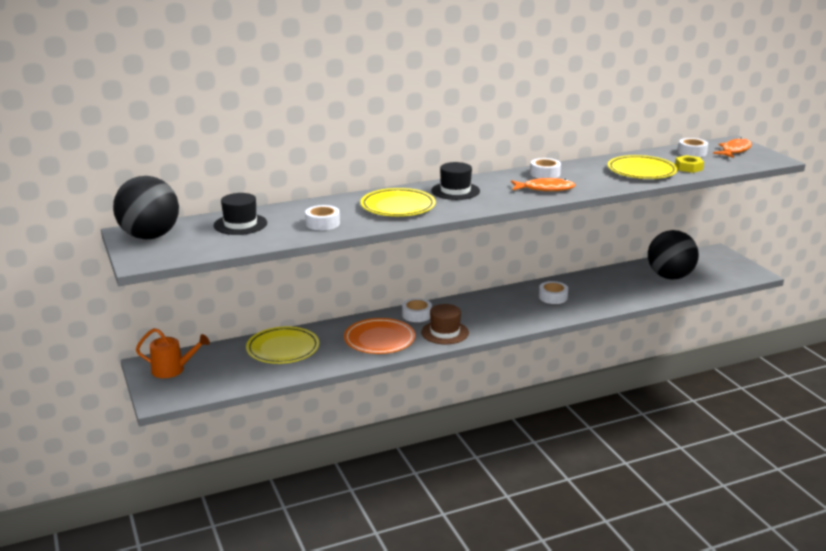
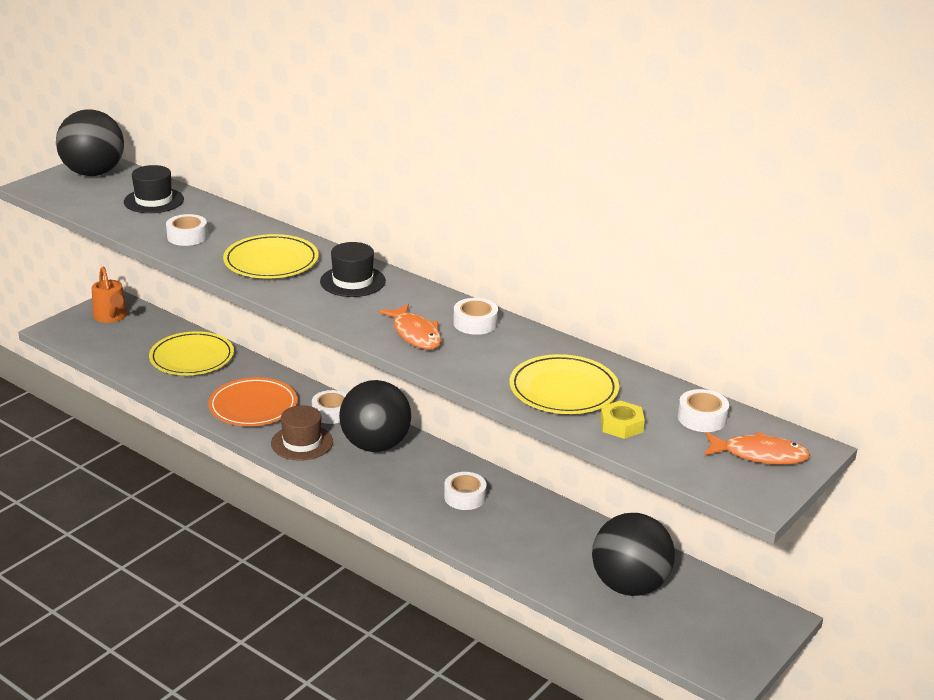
camera: 60 degrees right, 5 degrees up
(471, 310) = (375, 445): none -> black ball

